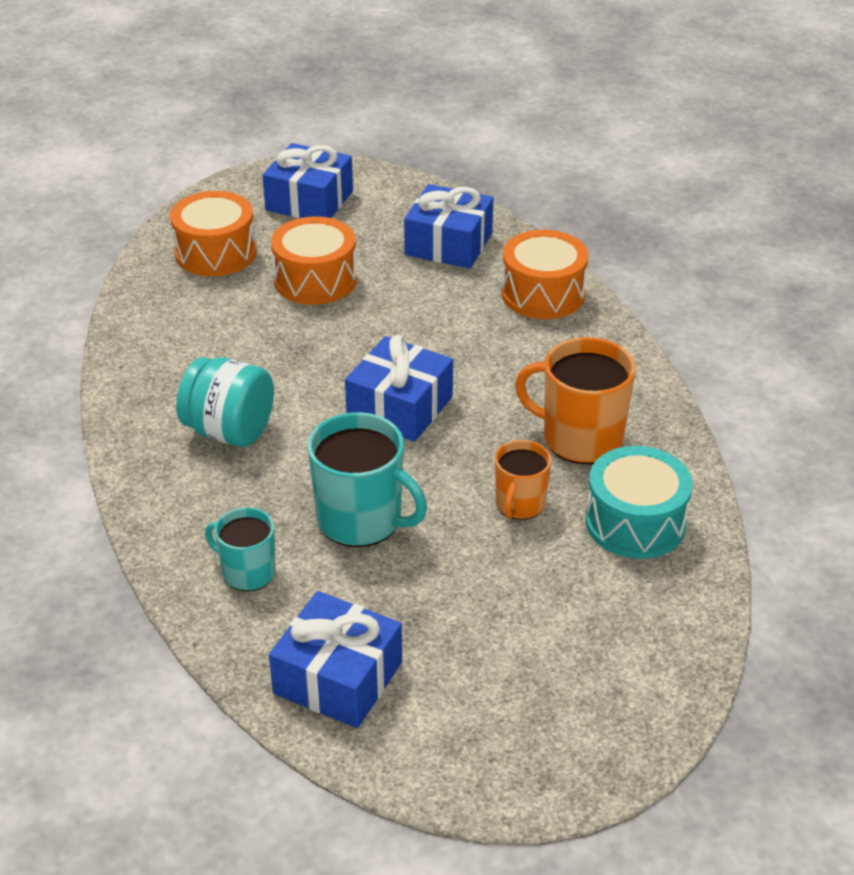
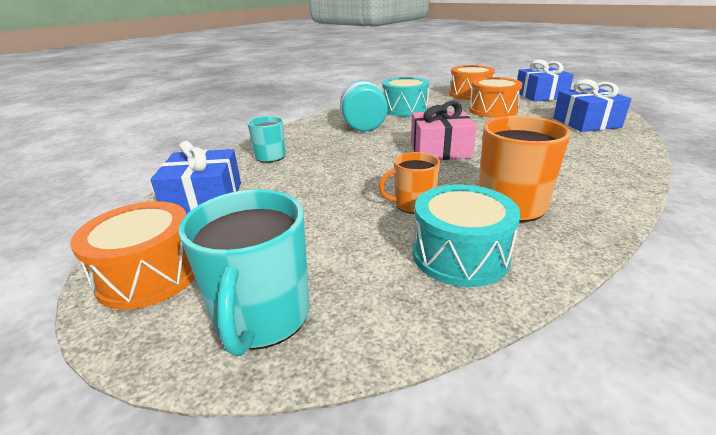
camera: 60 degrees right, 10 degrees down
(202, 353) = (404, 109): none -> turquoise drum
(361, 520) = (338, 167): turquoise mug -> turquoise mug (262, 317)
(400, 407) = (440, 150): blue gift -> pink gift
(543, 294) = (611, 153): orange drum -> orange drum (149, 274)

